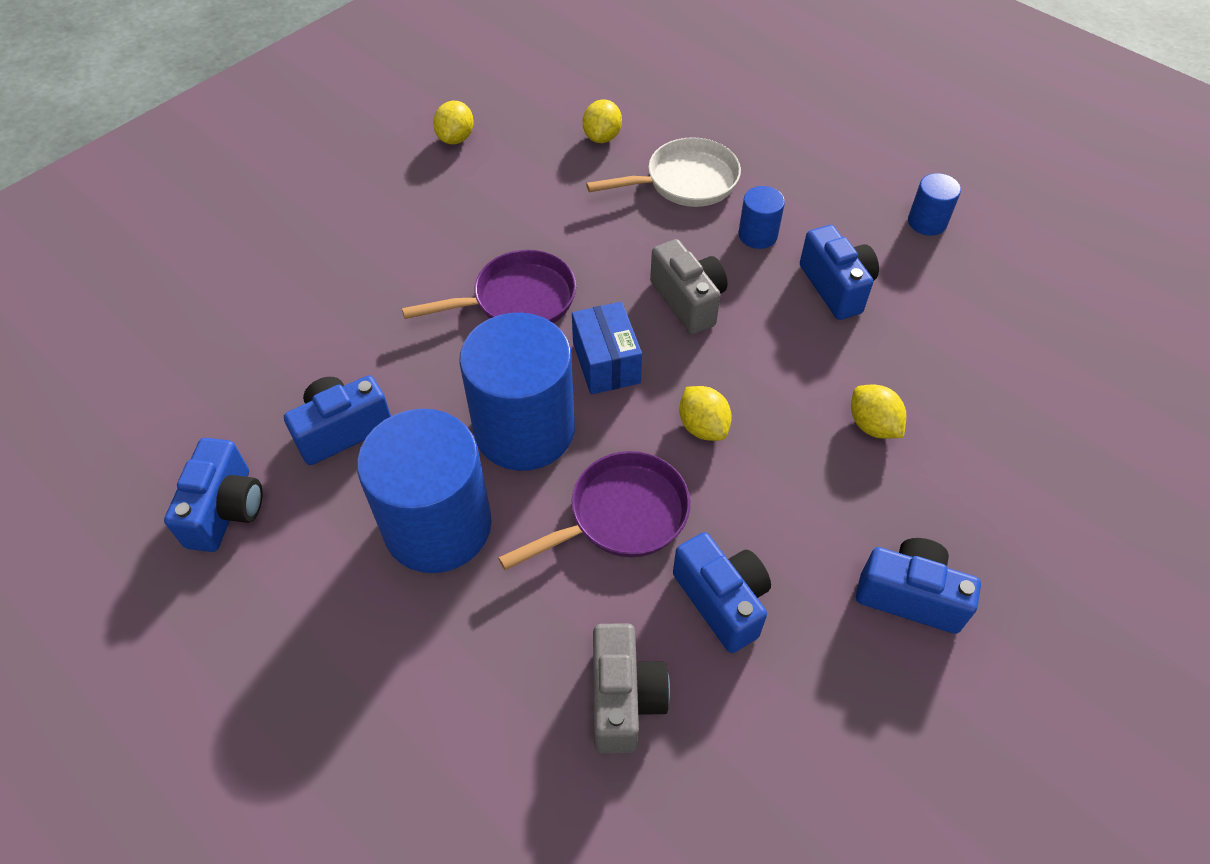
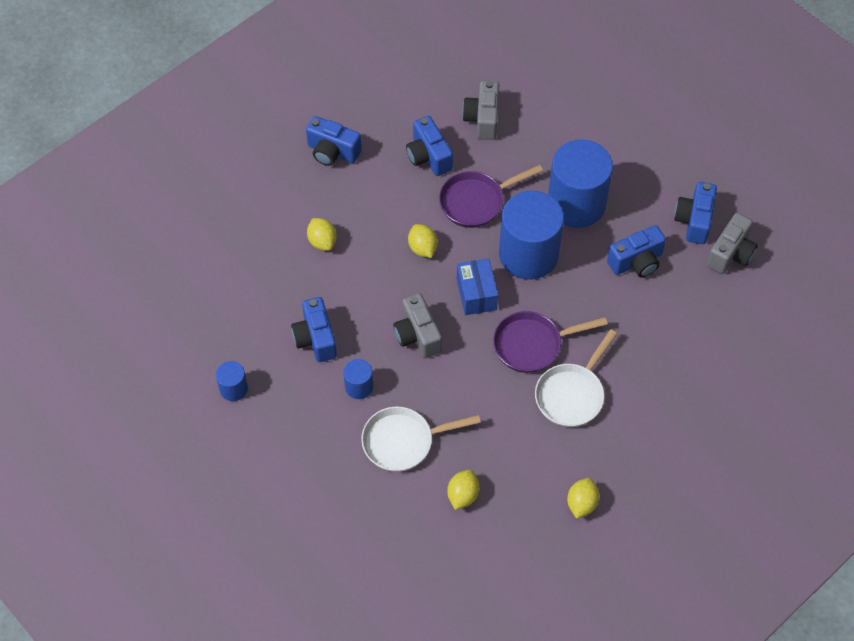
camera: 175 degrees left, 5 degrees up
(177, 455) = (731, 254): none -> grey camera
(462, 244) = (572, 395): none -> white pan

